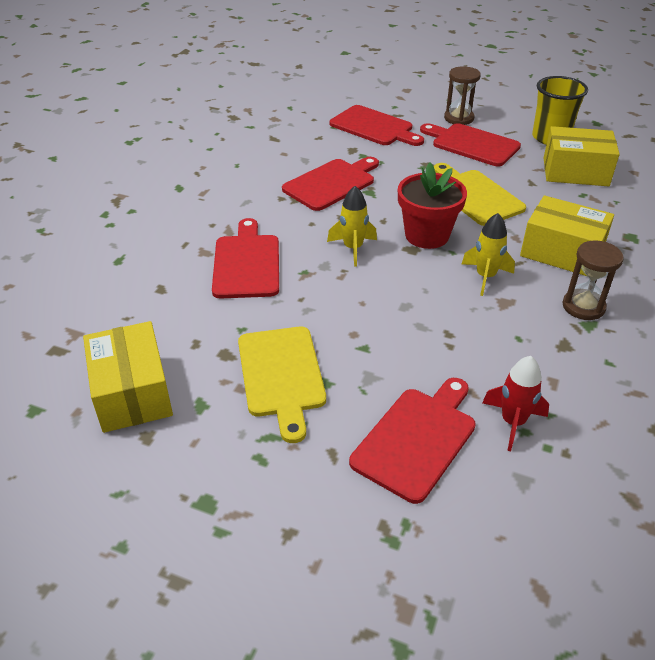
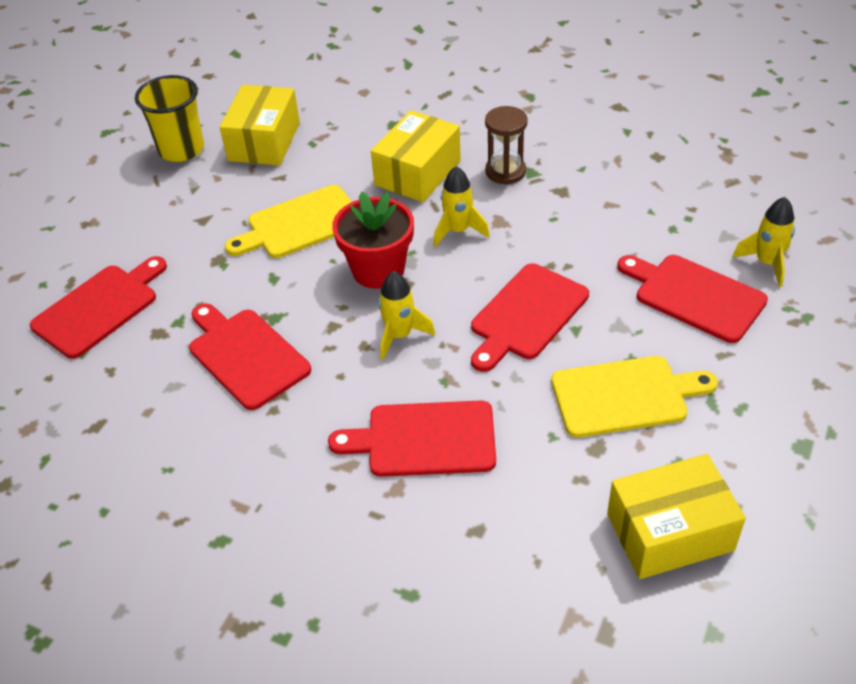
camera: 85 degrees left, 5 degrees up
(459, 118) = (103, 222): brown hourglass -> none
(472, 144) = (178, 216): red cutting board -> red cutting board (526, 315)
(481, 514) = (767, 263): none -> yellow rocket
(512, 422) = (663, 234): red rocket -> none

